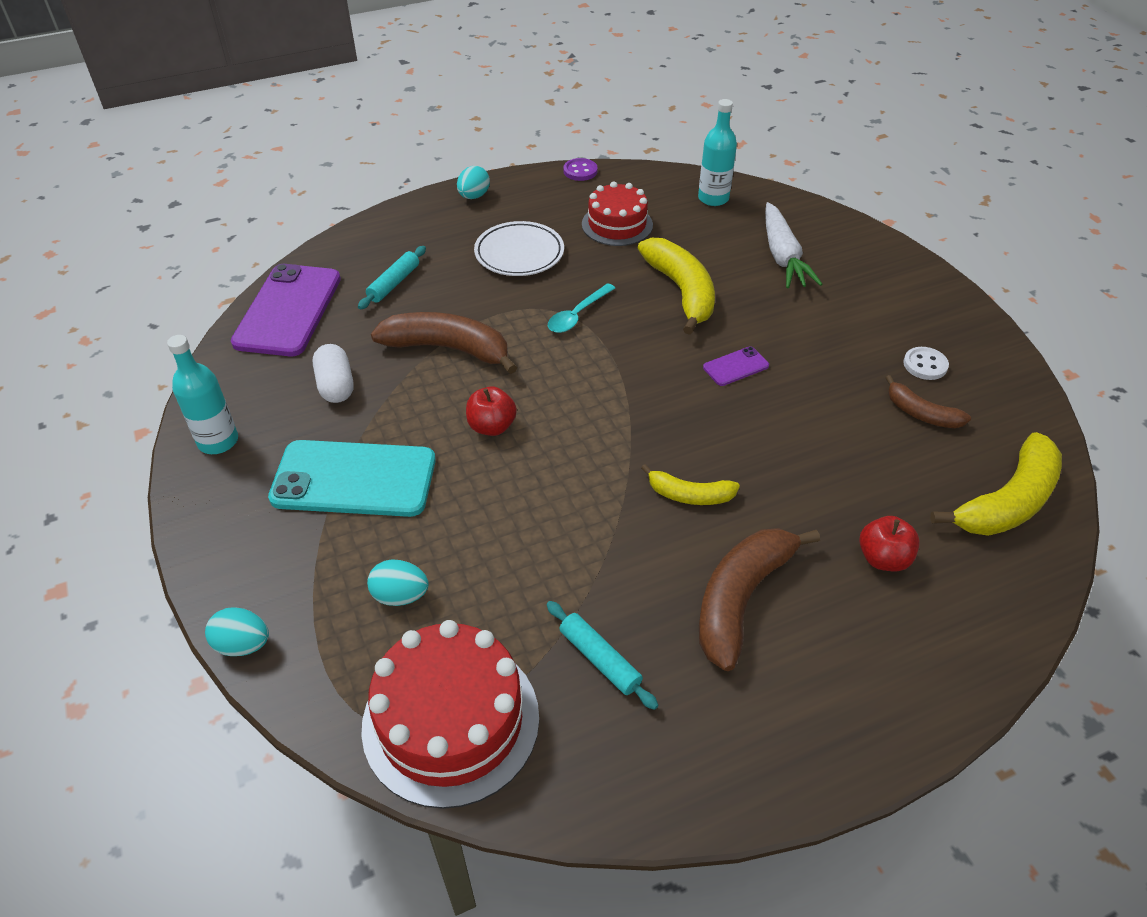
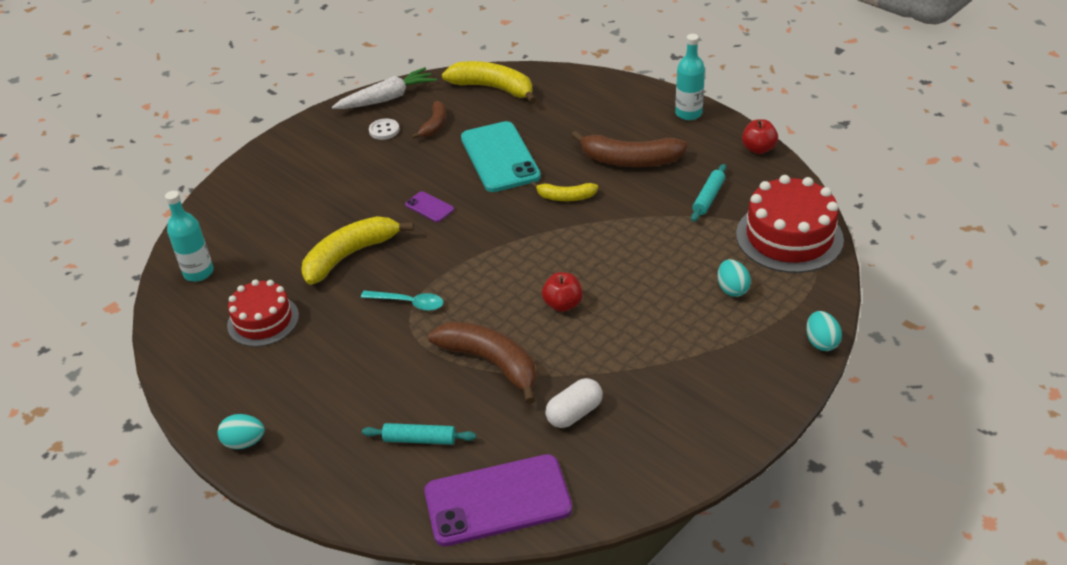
camera: 110 degrees left, 5 degrees down
(218, 441) = (680, 455): turquoise bottle -> turquoise bottle (688, 113)
(354, 479) = (660, 354): turquoise phone -> turquoise phone (500, 157)
(448, 349) = (491, 363): brown banana -> brown banana turned 135 degrees clockwise
(519, 253) = (335, 369): white plate -> none
(580, 171) = (171, 376): purple button -> none
(689, 495) = (565, 197): yellow banana -> yellow banana turned 105 degrees clockwise
(782, 256) = (277, 214): white carrot -> white carrot (387, 98)
(883, 558) = (565, 120): red apple -> red apple (758, 149)

